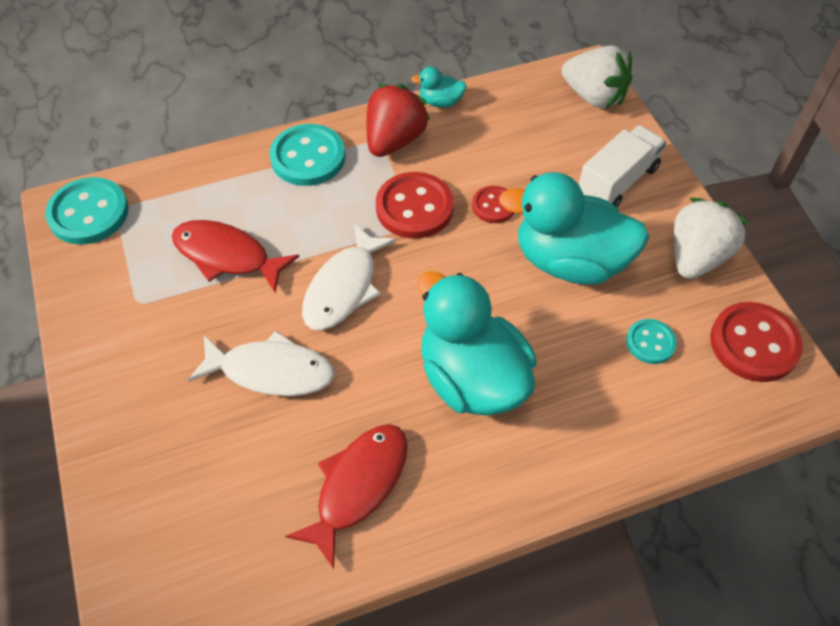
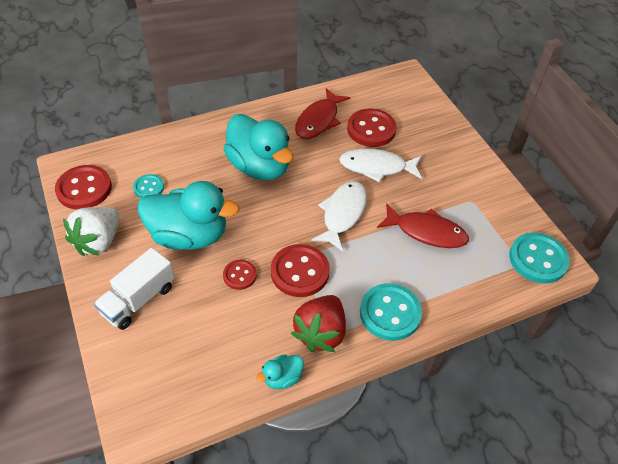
camera: 175 degrees right, 5 degrees down
(260, 459) = (371, 129): none -> red button
(440, 102) = (282, 378): turquoise duck -> turquoise duck turned 150 degrees clockwise
(594, 96) = (136, 391): white strawberry -> none

